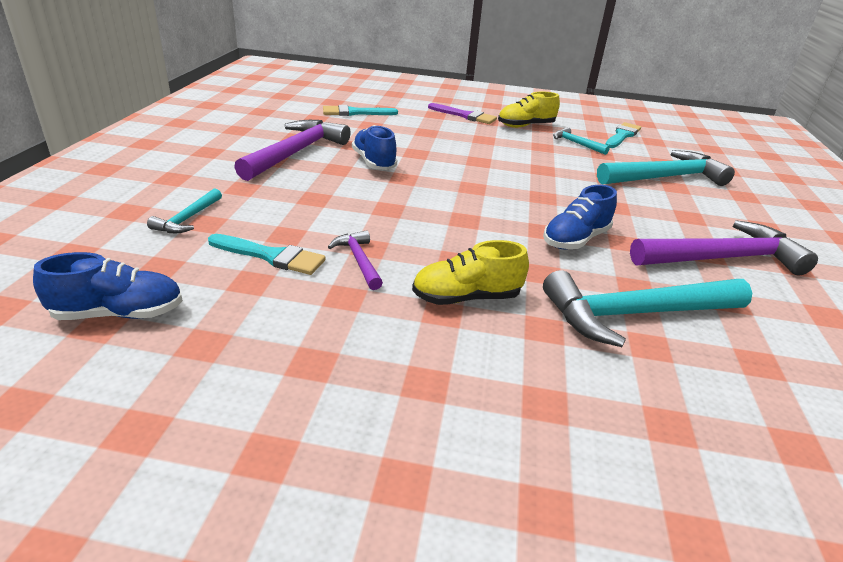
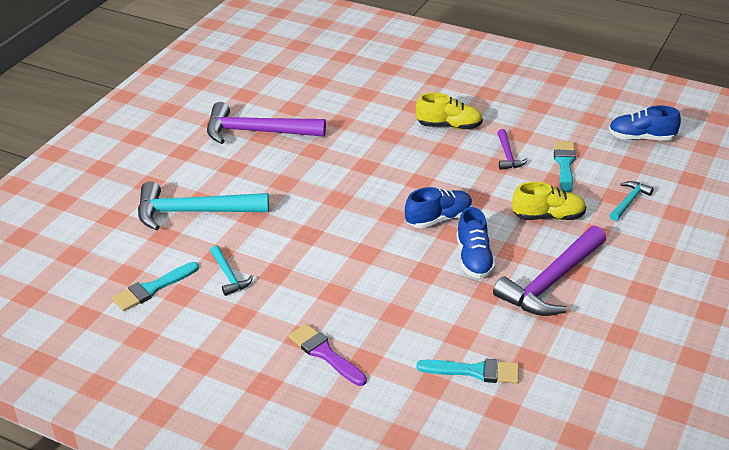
camera: 160 degrees left, 5 degrees up
(271, 256) = (564, 164): turquoise brush -> turquoise brush turned 60 degrees clockwise
(525, 126) = (259, 320): yellow shoe -> yellow shoe (548, 216)
(575, 240) = (348, 156): blue shoe -> blue shoe (439, 219)
(635, 314) = (358, 107): turquoise hammer -> none

